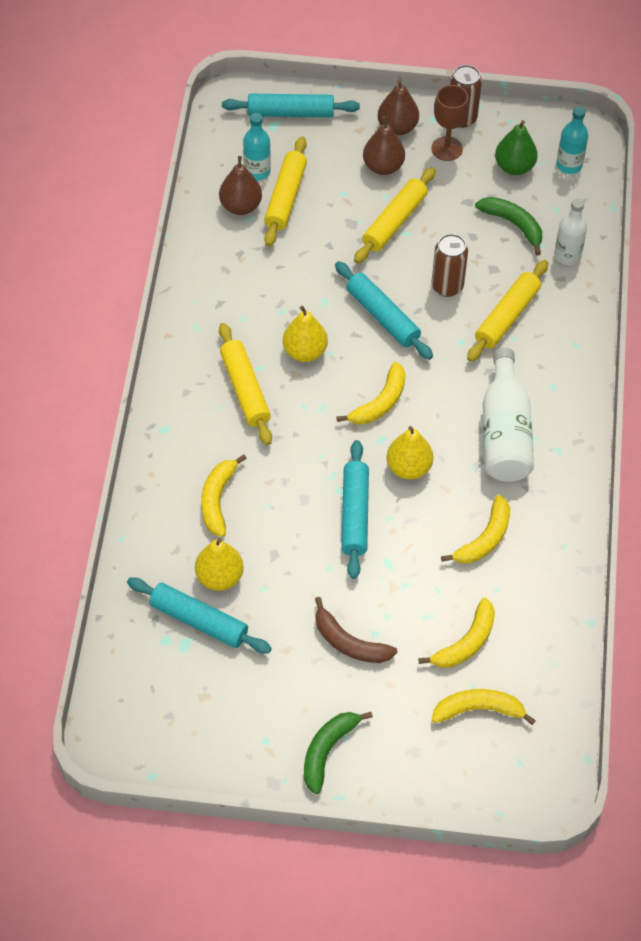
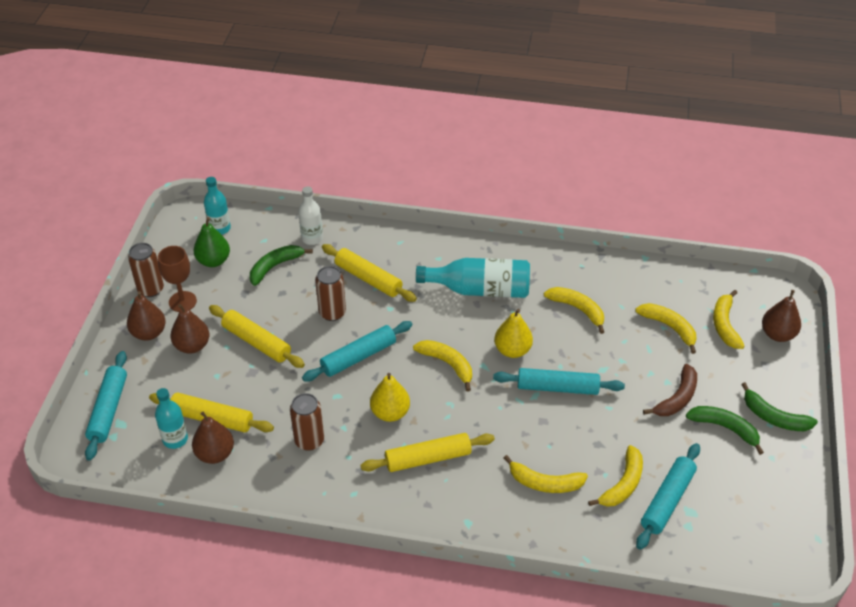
camera: 85 degrees left, 10 degrees down
(219, 577) = (623, 484): yellow pear -> yellow banana
(262, 283) = (309, 440): none -> brown can
(307, 692) = (725, 428): none -> green banana
(469, 774) = (777, 334): none -> brown pear
(504, 432) = (480, 289): white bottle -> turquoise bottle

